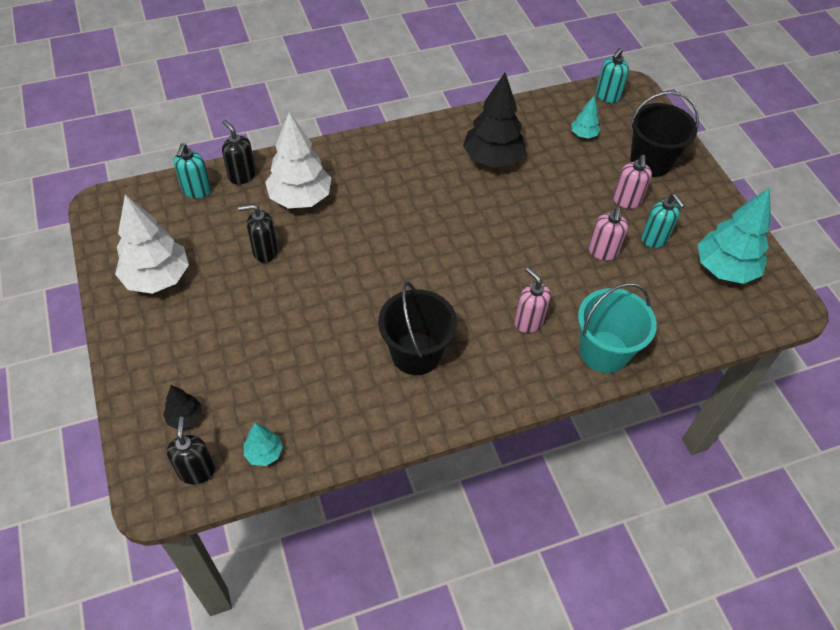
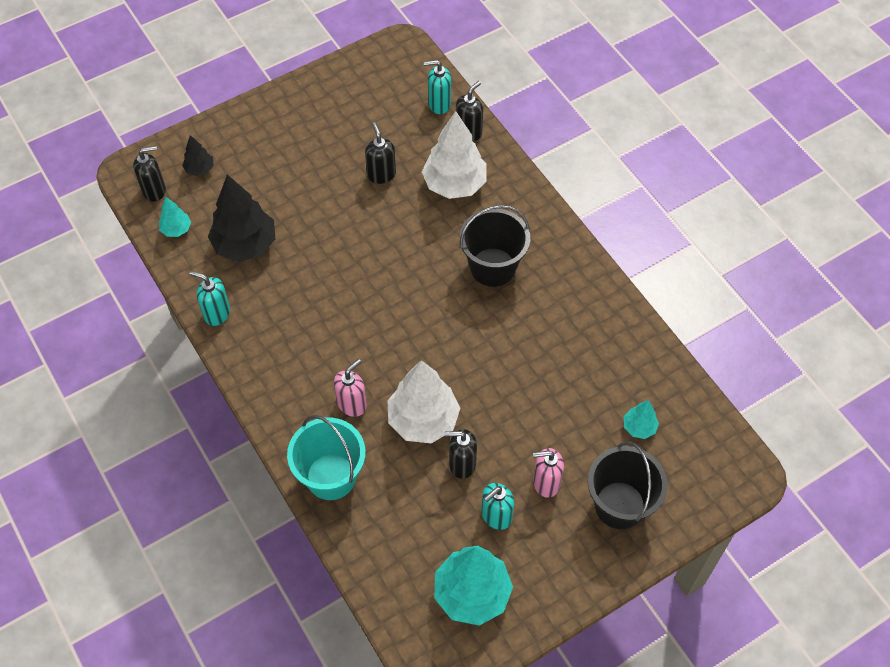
camera: 80 degrees right, 5 degrees up
(157, 278) = (331, 108): white tree -> white tree (423, 420)
(416, 353) = (294, 316): black bucket -> black bucket (493, 267)
(492, 159) = (566, 339): black tree -> black tree (245, 245)
(602, 252) = (462, 464): pink soap dispenser -> black soap dispenser
(607, 96) = (719, 447): turquoise soap dispenser -> turquoise soap dispenser (217, 313)

